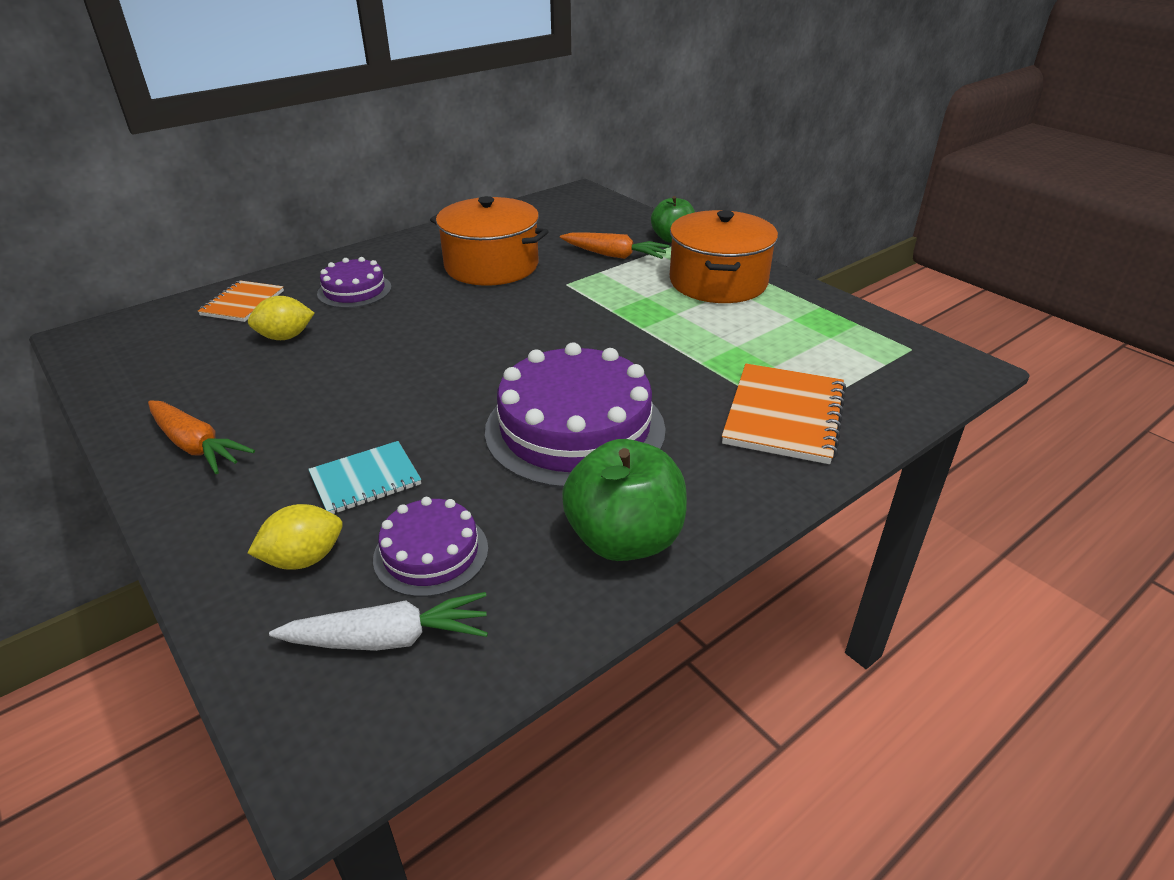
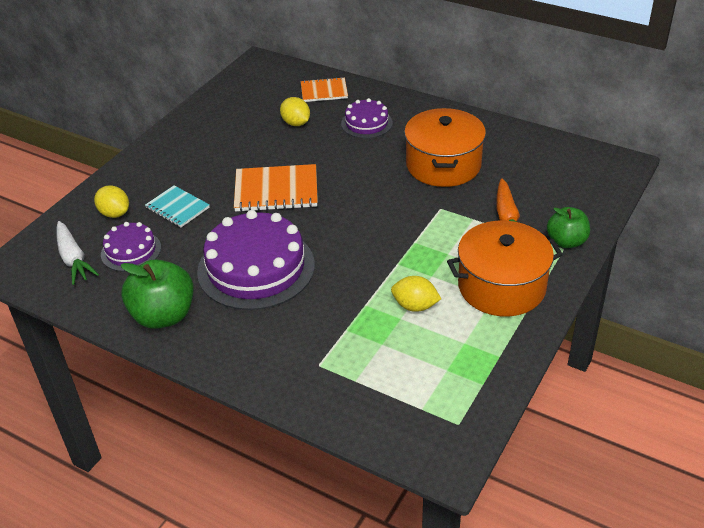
camera: 70 degrees right, 5 degrees up
(196, 446) = (182, 143): orange carrot -> none
(721, 333) = (415, 306): none -> yellow lemon
(784, 416) = (316, 360): orange notebook -> orange notebook (276, 190)

